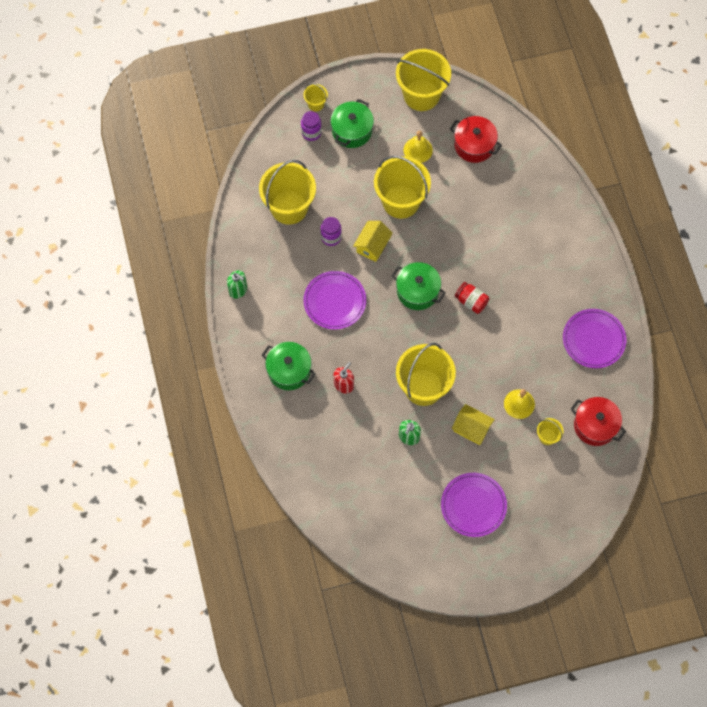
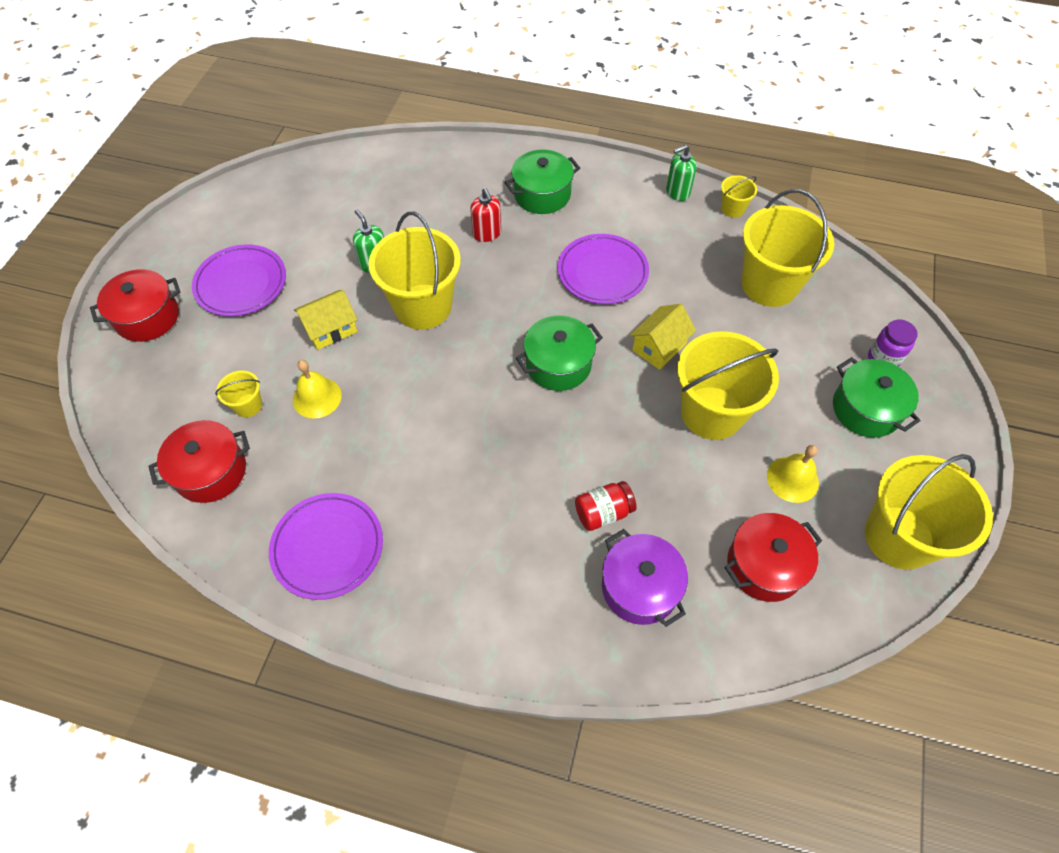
camera: 120 degrees right, 10 degrees down
(316, 104) = (933, 386): yellow bucket -> yellow bucket (732, 209)
(331, 237) = (698, 308): purple jar -> none
(372, 245) = (659, 347): yellow house -> yellow house turned 75 degrees clockwise
(471, 301) = (501, 419): red jar -> red jar (603, 513)
(520, 192) = (640, 587): none -> purple pot
(531, 541) = (147, 317): none -> red pot

